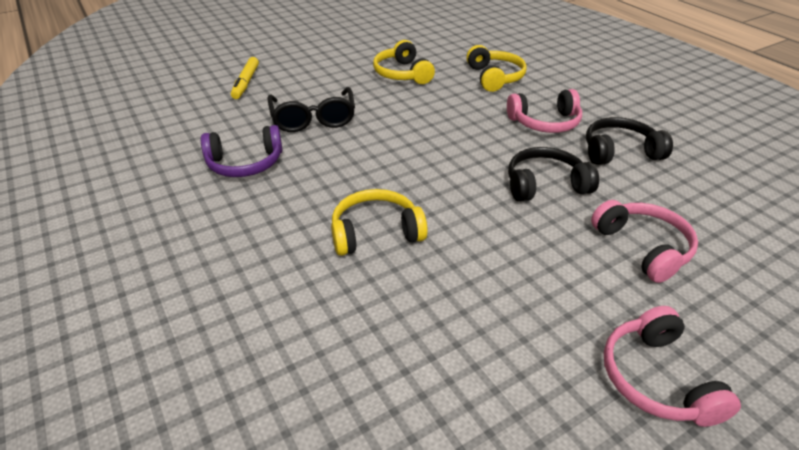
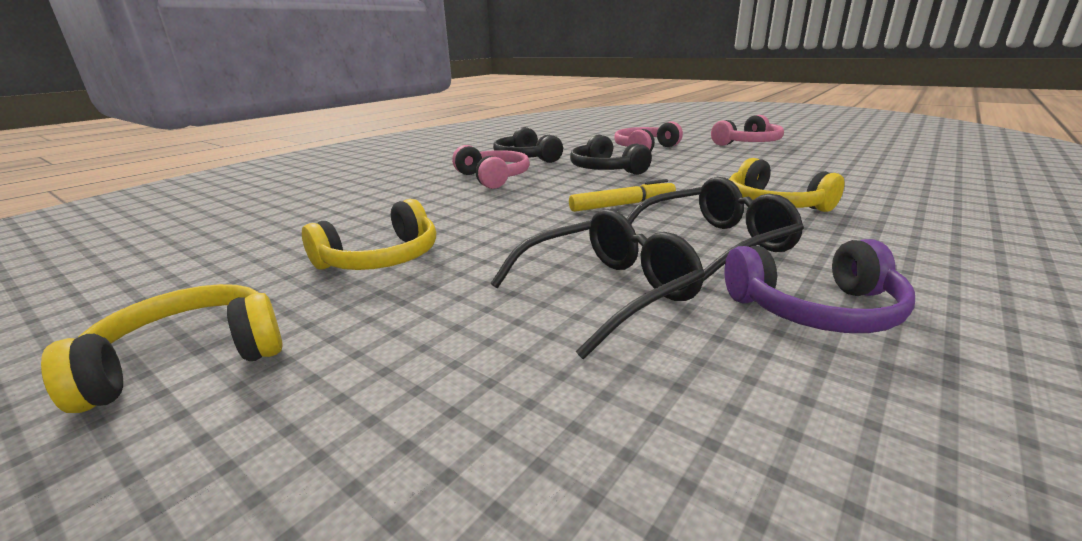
camera: 110 degrees left, 15 degrees down
(245, 163) = (815, 309): purple headphones -> purple headphones turned 120 degrees clockwise
(246, 83) = (503, 469): yellow marker -> yellow marker (622, 205)
(333, 168) = (713, 244): none -> black glasses
(494, 77) = (383, 205): yellow headphones -> yellow headphones (189, 359)

